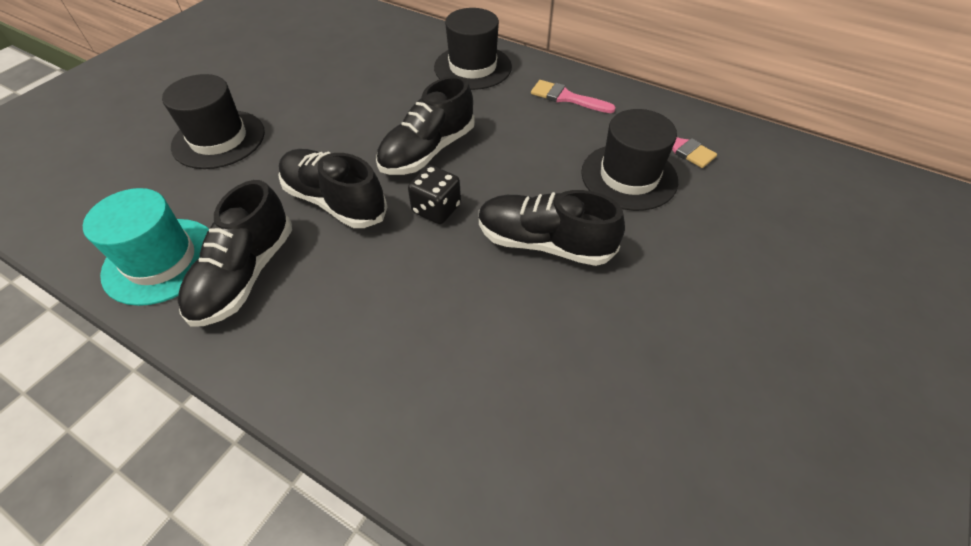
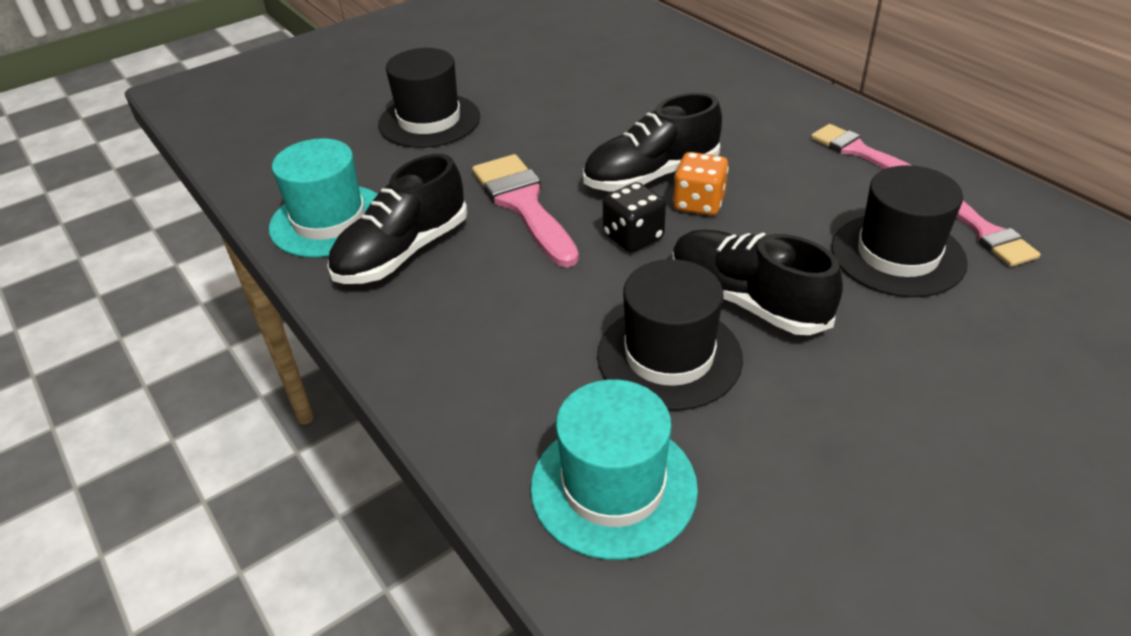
camera: 25 degrees right, 10 degrees down
(335, 201) = (523, 205): black shoe -> pink brush
(472, 67) = (749, 96): black hat -> black hat (669, 356)
(474, 167) = (699, 203): none -> orange dice
(516, 445) = (613, 487): none -> turquoise hat

